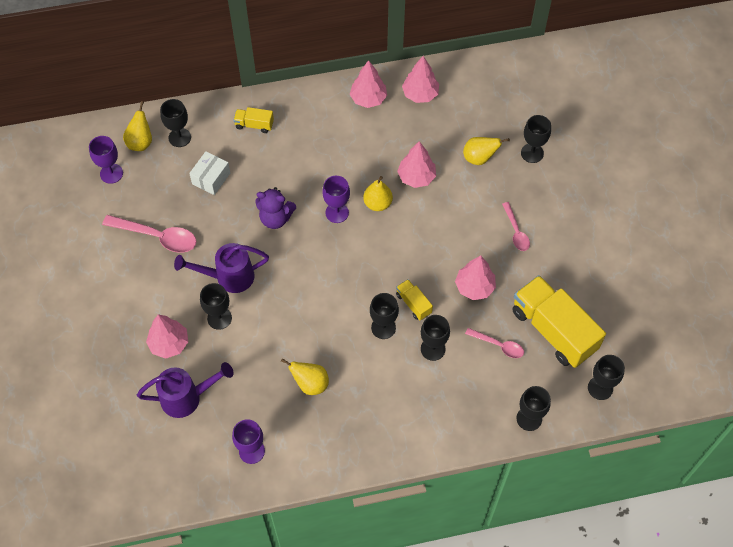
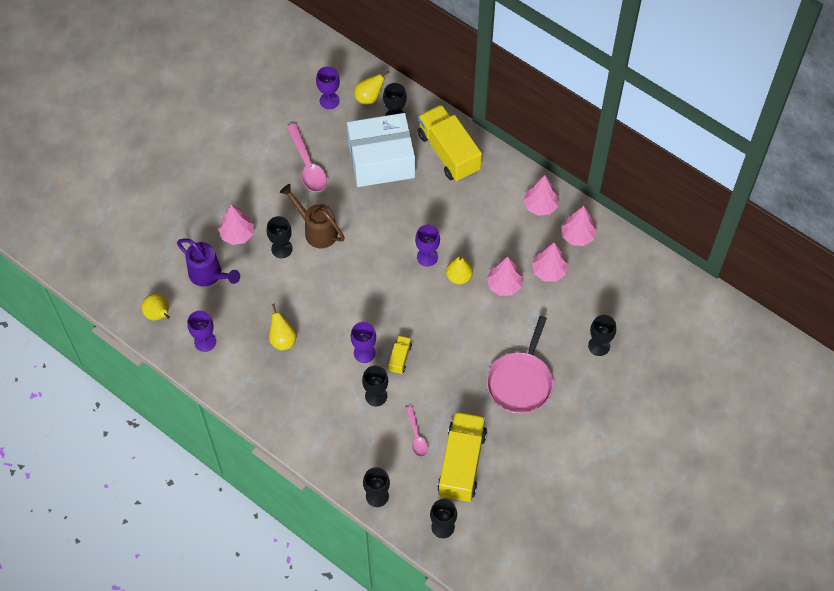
camera: 50 degrees right, 0 degrees up
(211, 178) = (381, 161): white box -> white box, size x2.18
(228, 277) = (316, 230): purple watering can -> brown watering can
(254, 125) = (448, 153): yellow truck -> yellow truck, size x2.22
(275, 218) = (387, 223): purple teddy bear -> none
(383, 327) = (364, 353): black goblet -> purple goblet
(474, 287) = (449, 387): pink tree -> pink tree (549, 271)
(479, 158) = (560, 314): yellow pear -> yellow pear (159, 315)
(516, 231) = (520, 382): pink spoon -> pink pan

